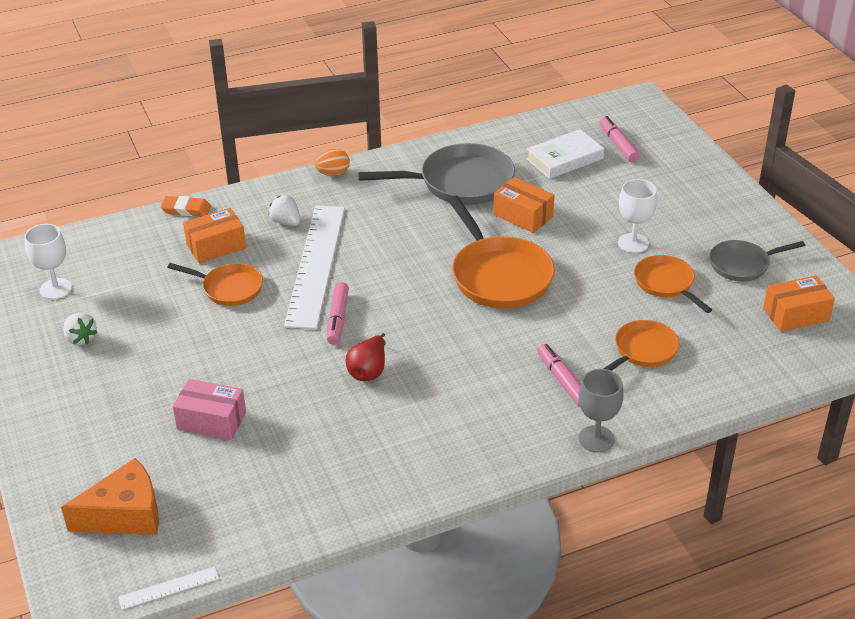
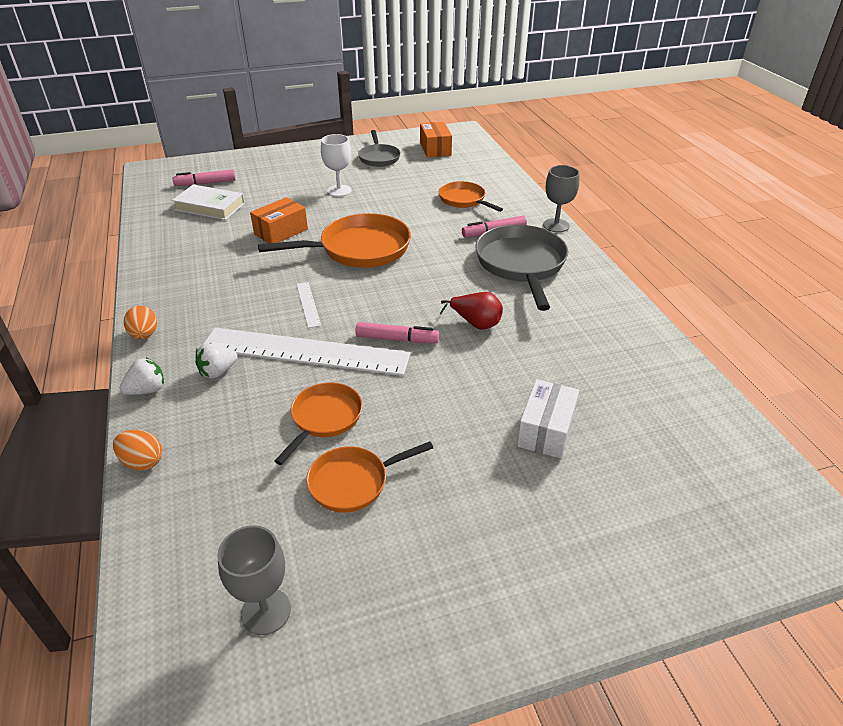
camera: 85 degrees left, 0 degrees up
(56, 289) = (266, 611): white goblet -> grey goblet
(80, 339) = (389, 567): white strawberry -> white strawberry (147, 390)
(125, 514) = (696, 498): orange cheese -> none
(169, 588) = (783, 458): white ruler -> white ruler (308, 304)
(186, 209) = (142, 462): orange eraser -> orange egg
(211, 421) = (546, 430): pink box -> white box
(216, 246) = (238, 431): orange box -> none
(460, 182) = (212, 258): grey pan -> grey pan (521, 264)
(564, 159) = (210, 207): white book -> white book turned 45 degrees counterclockwise
(666, 284) = (391, 184): orange pan -> orange pan (353, 482)

